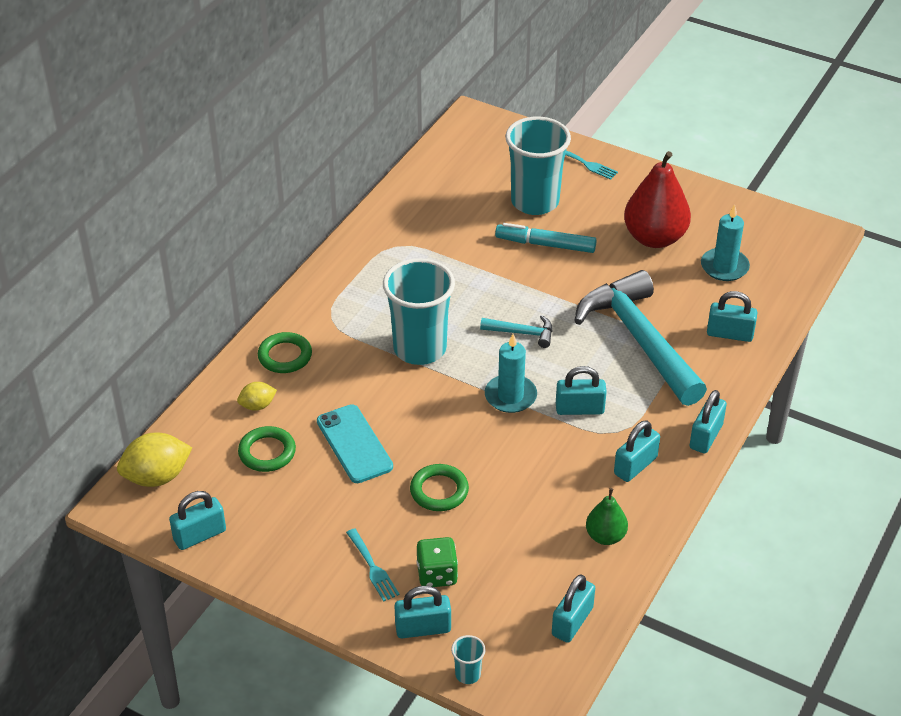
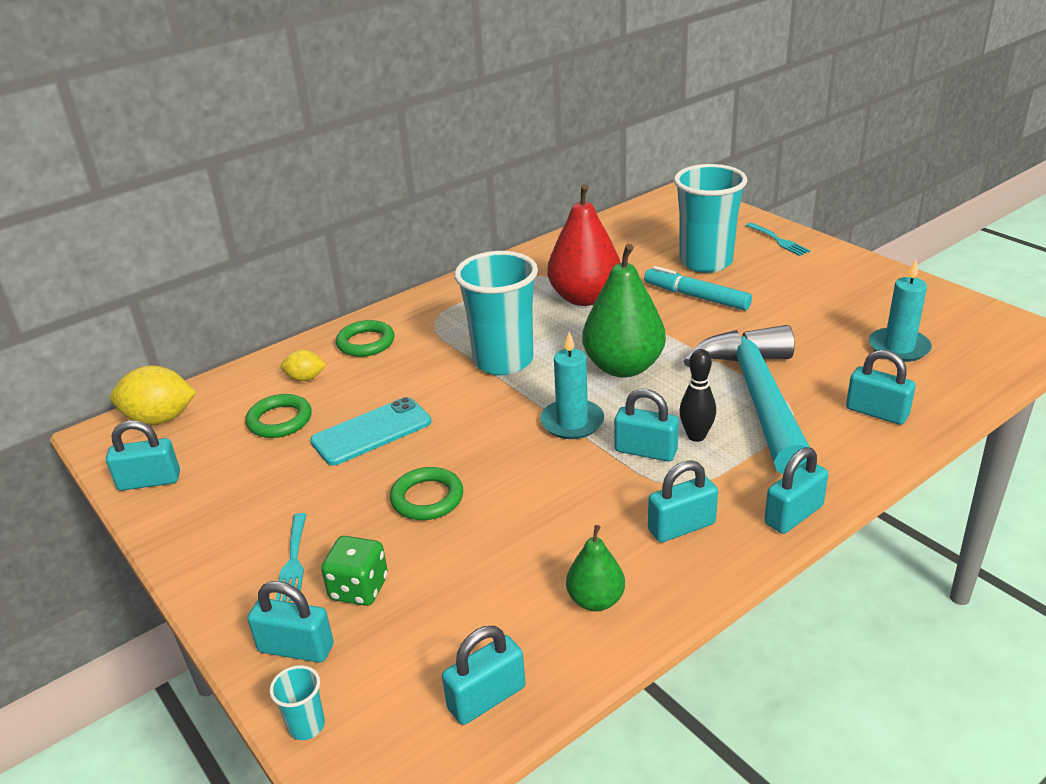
camera: 25 degrees right, 10 degrees down
(354, 444) = (371, 432): turquoise phone -> turquoise phone turned 60 degrees clockwise
(522, 333) = (623, 367): turquoise hammer -> green pear
(610, 386) = (696, 436): none -> black bowling pin
(654, 238) = (824, 309): red pear -> red pear (584, 298)

